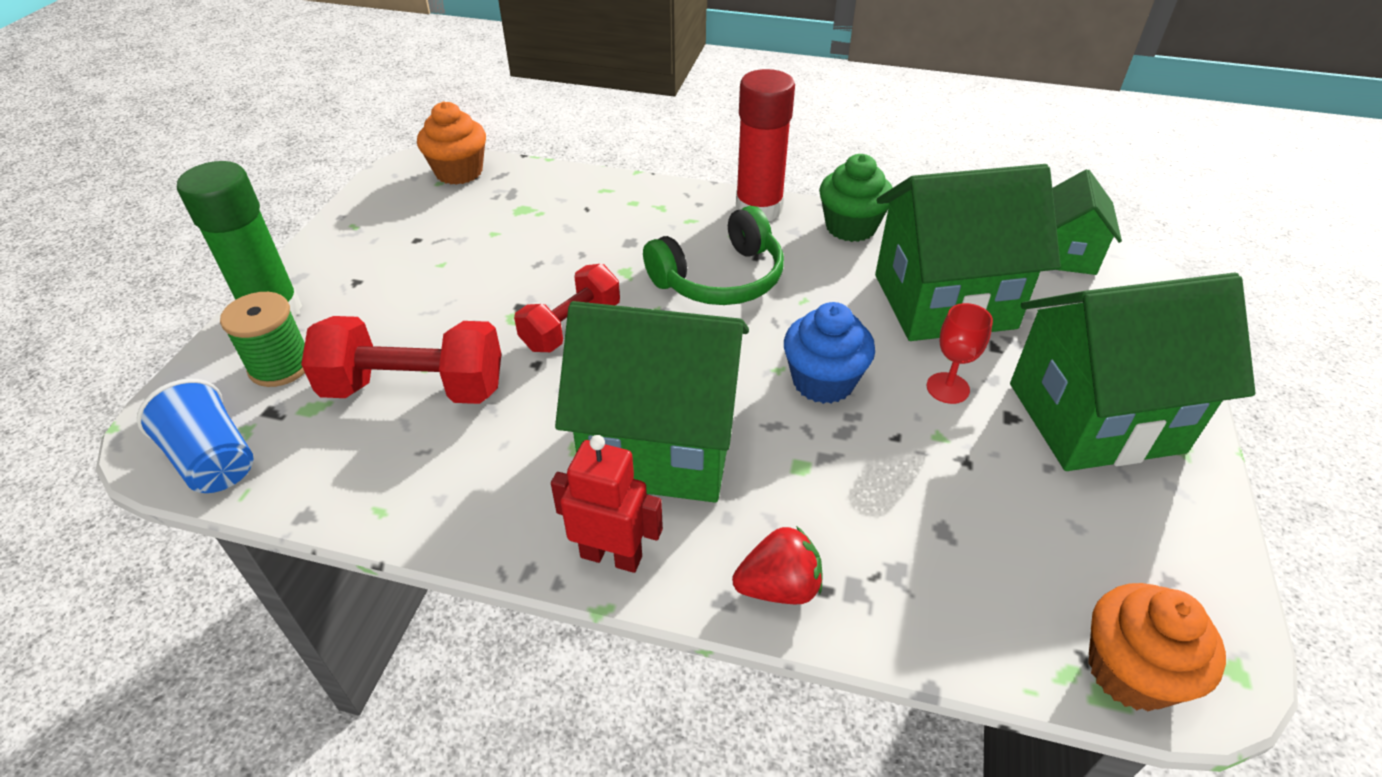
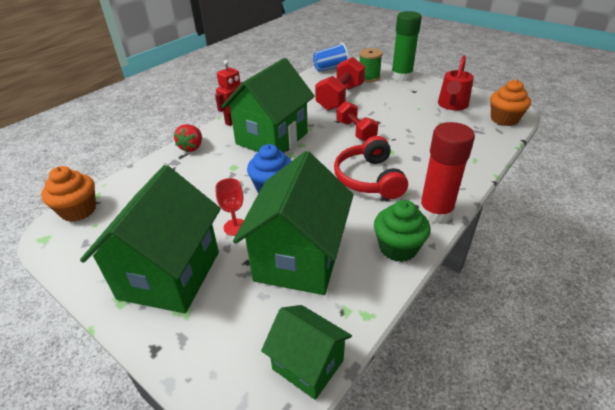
camera: 115 degrees right, 5 degrees down
(417, 227) = (452, 105): none -> red watering can
(720, 278) = (369, 178): green headphones -> red headphones

